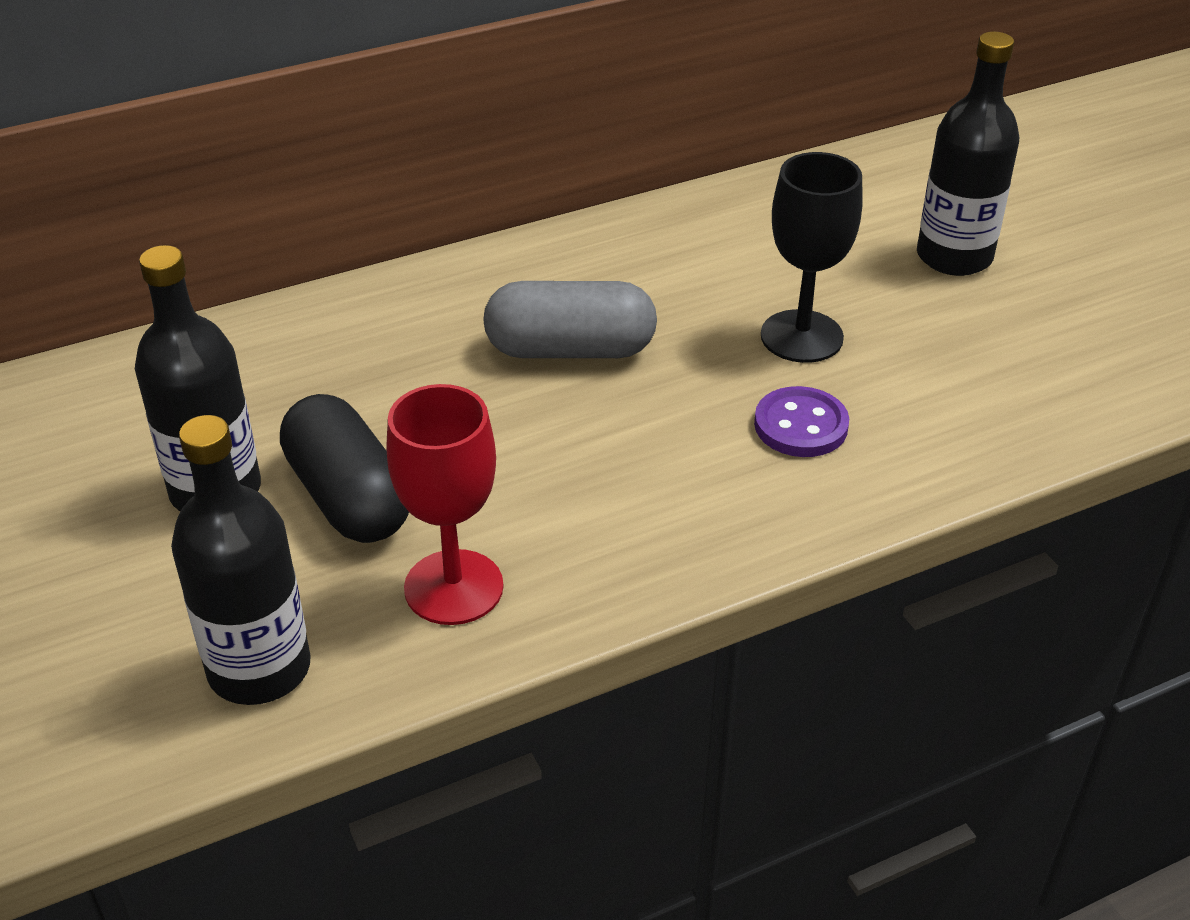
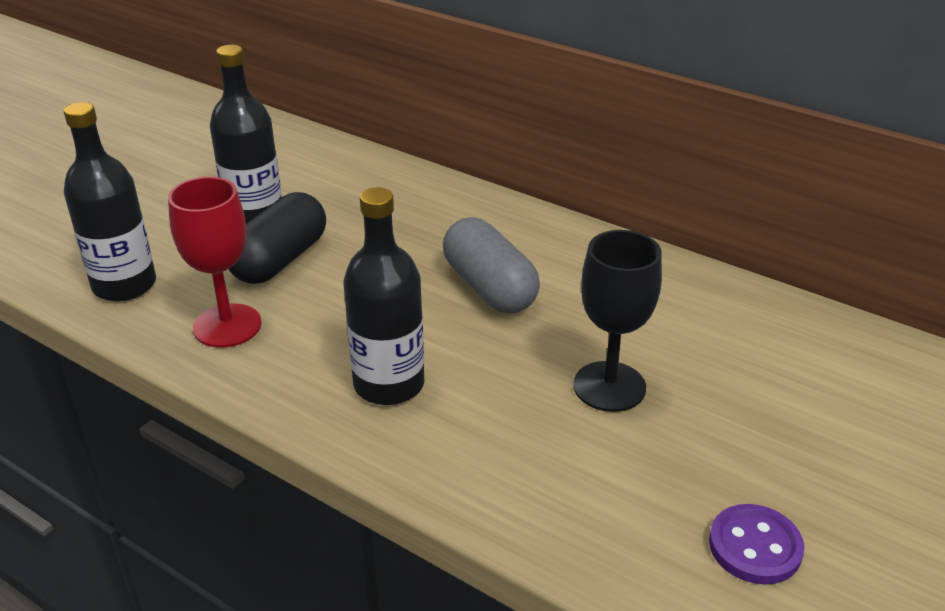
camera: 60 degrees right, 5 degrees down
(801, 425) = (501, 420): purple button -> purple button (755, 546)
(954, 257) = (812, 439): black bottle -> black bottle (389, 384)

